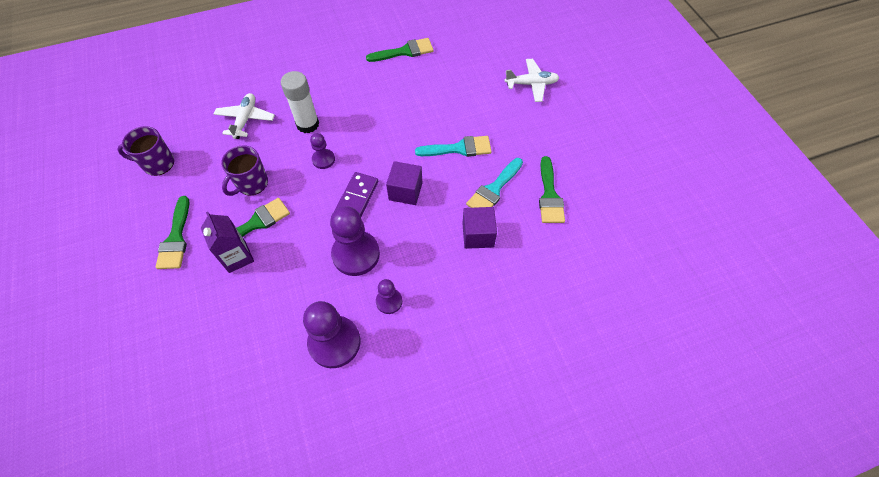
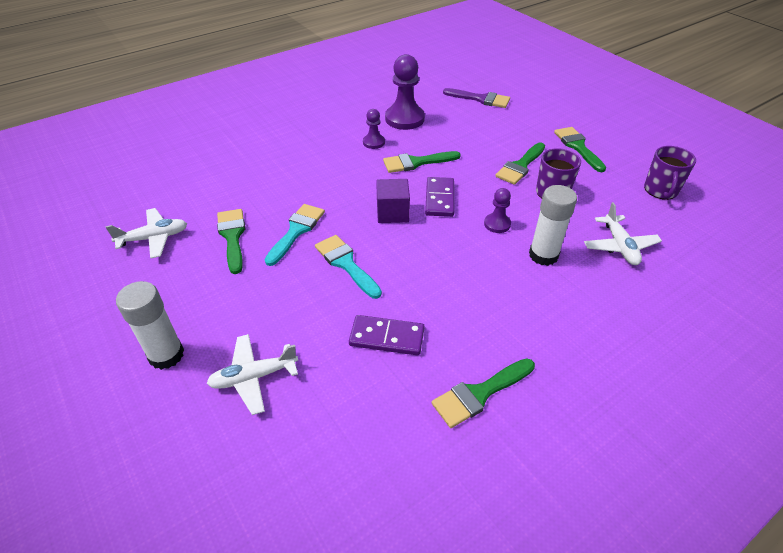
camera: 165 degrees right, 15 degrees down
(158, 163) = (660, 190): purple mug -> purple mug turned 120 degrees clockwise
(214, 365) = (480, 99): none -> purple brush
(237, 257) = (515, 145): purple carton -> none
(356, 254) = (416, 162): purple pawn -> green brush
(446, 90) = (387, 337): none -> purple domino
(459, 148) = (346, 264): turquoise brush -> turquoise brush turned 75 degrees clockwise
(478, 235) = (307, 192): purple cube -> none
(587, 107) = (166, 355): none -> white glue stick
(618, 208) = (154, 238): none -> white plane

